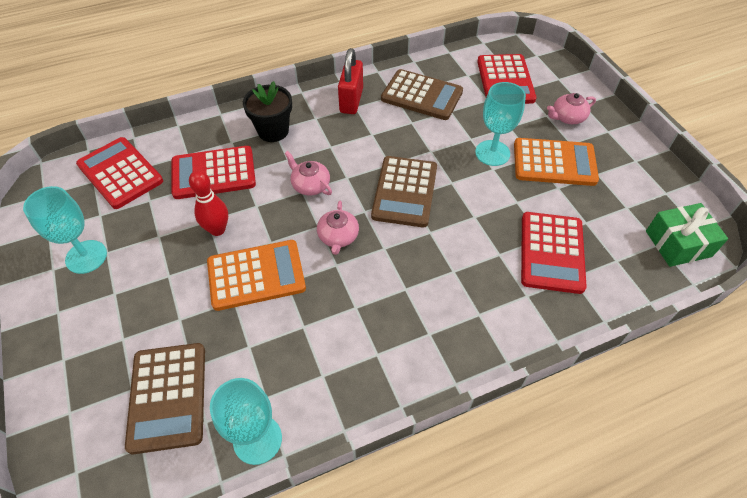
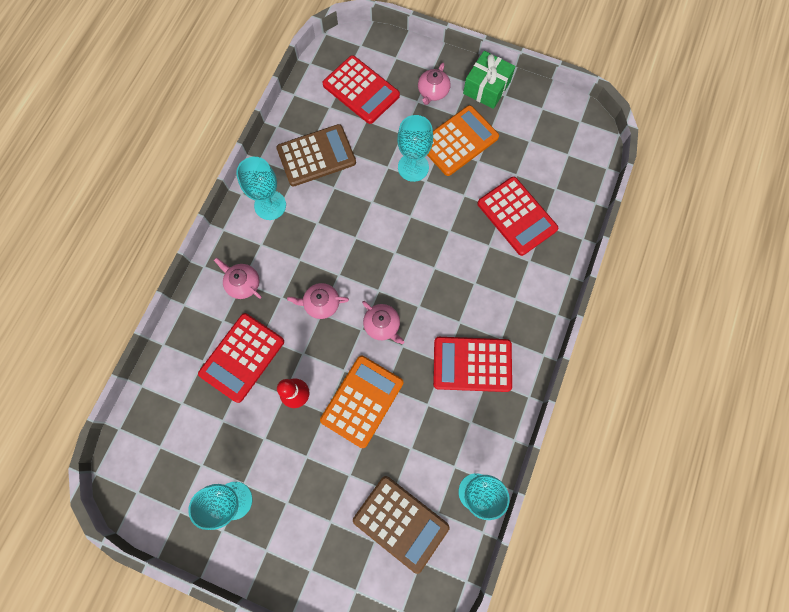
camera: 45 degrees left, 20 degrees up
(120, 173) = (172, 422): red calculator -> red calculator (472, 364)
(273, 131) = (243, 283): black flower pot -> pink teapot
(351, 100) = (270, 205): red padlock -> turquoise goblet
(405, 192) = (388, 251): brown calculator -> none
(678, 243) = (578, 144): green gift -> green gift (486, 87)

